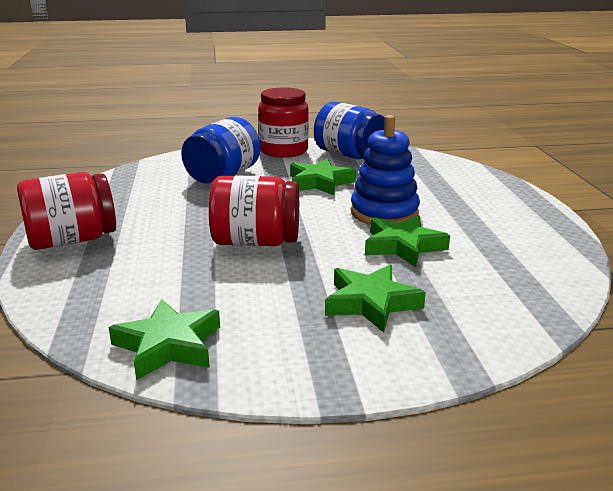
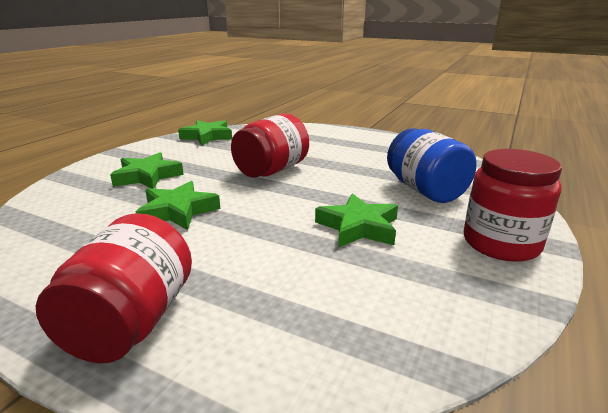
camera: 125 degrees right, 0 degrees up
(72, 240) = (346, 136): red jar -> red jar (131, 322)
(349, 155) = (449, 286): blue jar -> none
(384, 213) = (241, 229): blue stacking toy -> none

